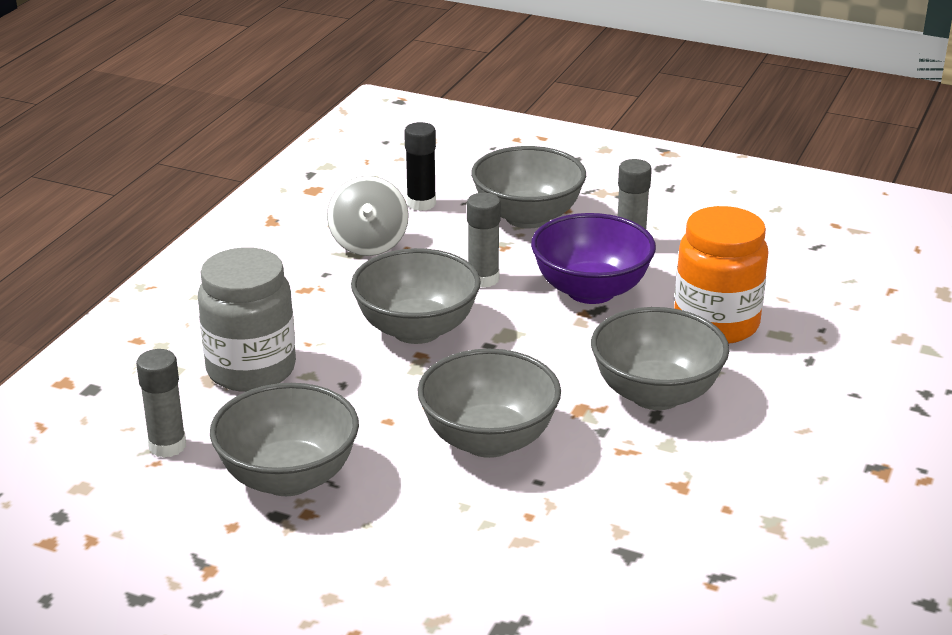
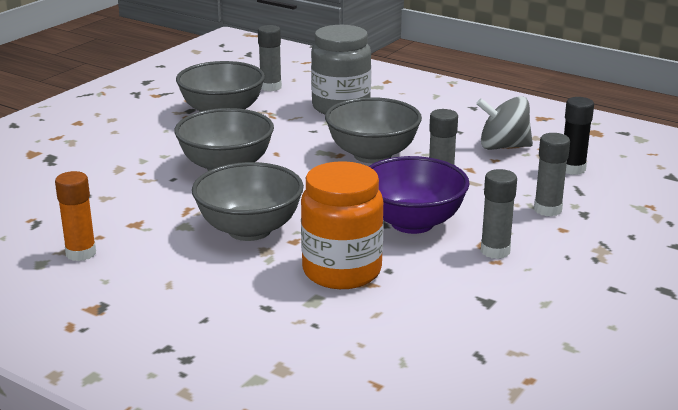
camera: 100 degrees right, 5 degrees down
(527, 217) = (547, 210): grey bowl -> grey glue stick
(775, 512) = (81, 253): none -> orange glue stick

